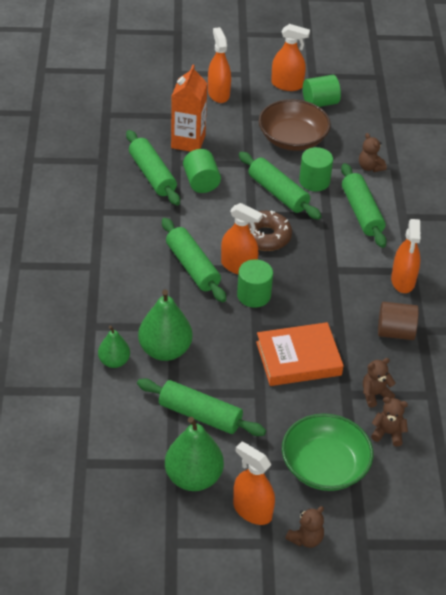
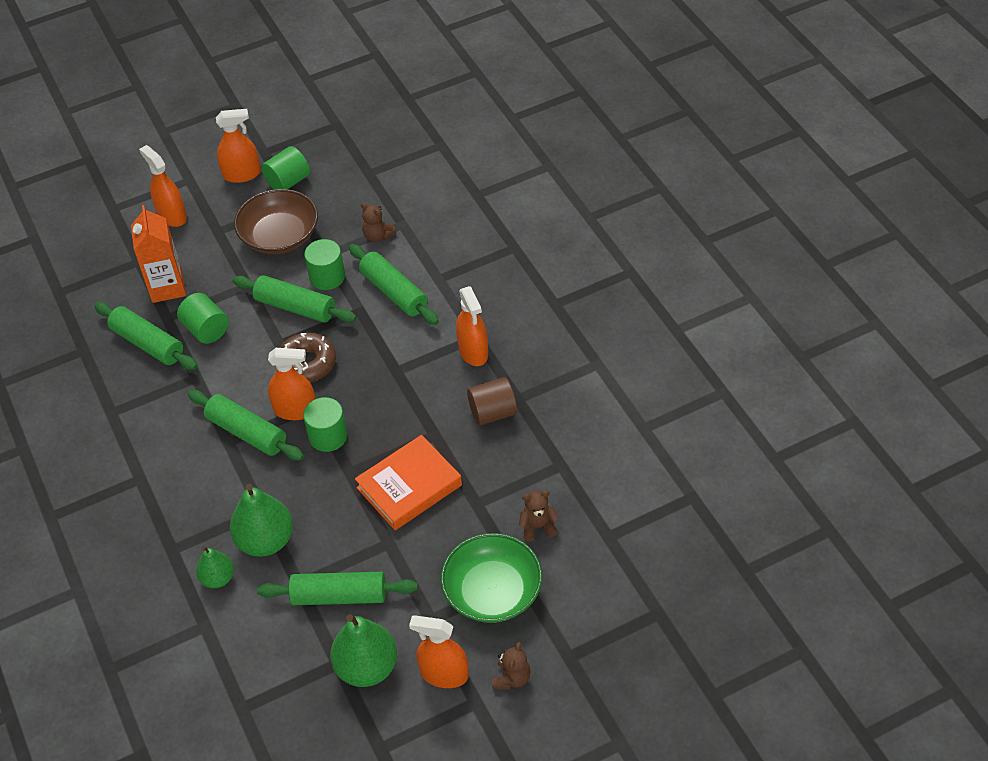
camera: 20 degrees left, 5 degrees up
(375, 394) = (505, 491): brown teddy bear -> none

